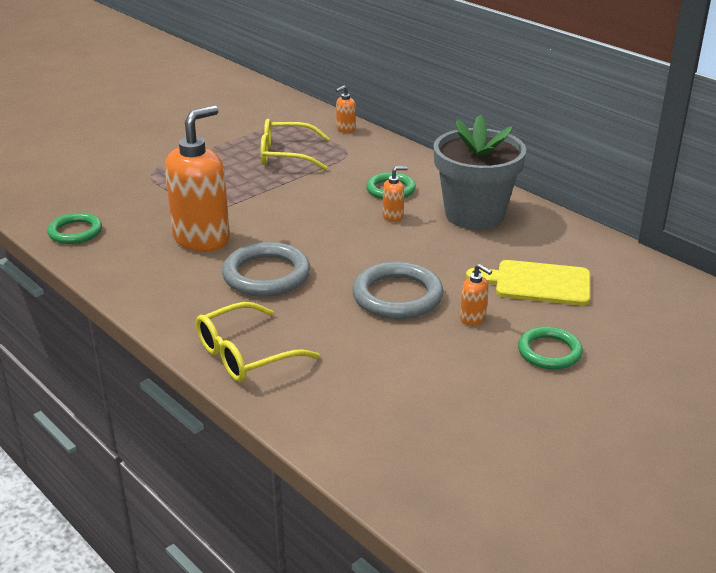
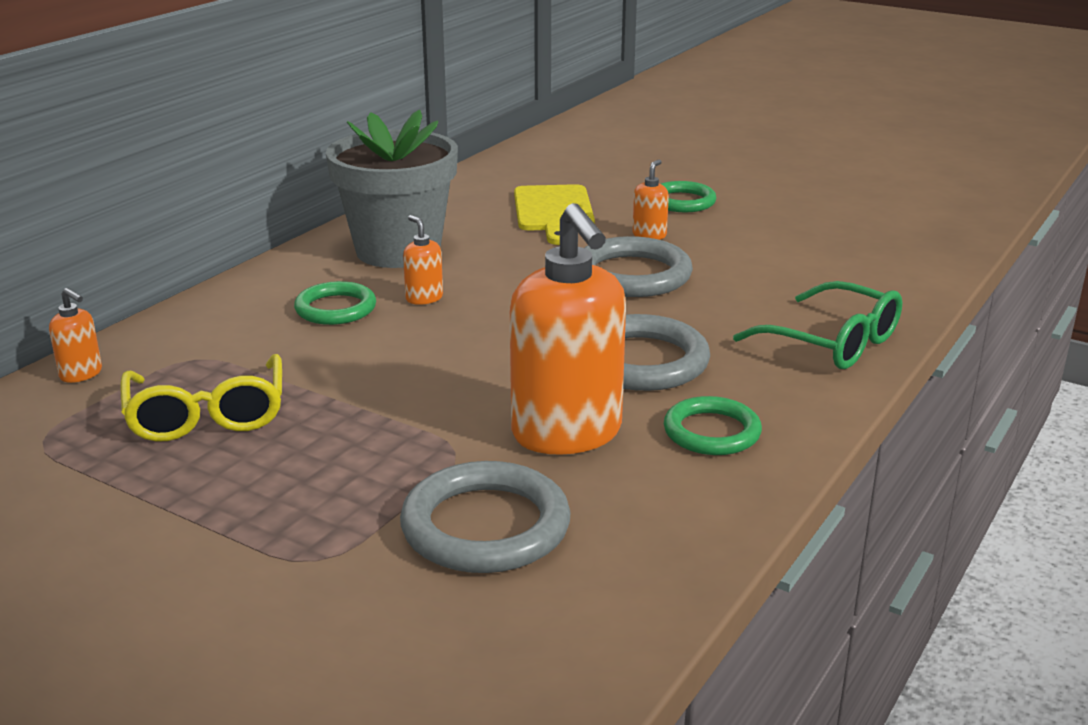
camera: 105 degrees left, 5 degrees down
(75, 232) = (616, 582): green ring -> green ring (711, 432)
(141, 208) = (485, 526): none -> grey ring
(202, 239) = (567, 434): orange soap dispenser -> orange soap dispenser turned 135 degrees counterclockwise
(246, 355) = (832, 342): yellow glasses -> green glasses

